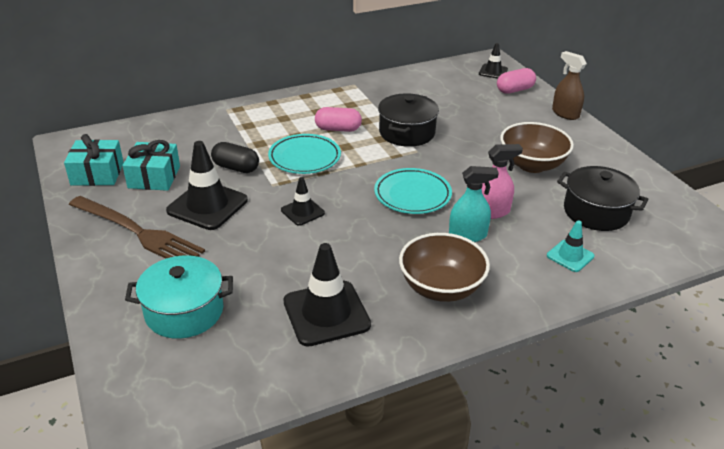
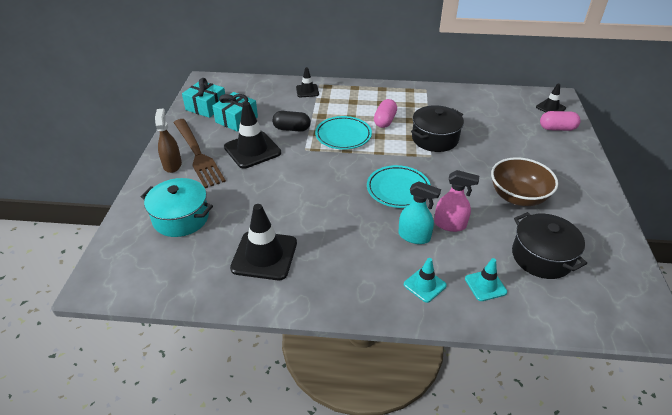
camera: 30 degrees right, 5 degrees up
(236, 168) = (291, 129): black capsule -> black capsule turned 45 degrees counterclockwise
(302, 212) = (309, 175): black traffic cone -> black traffic cone (307, 91)
(338, 129) = (385, 121): pink capsule -> pink capsule turned 75 degrees clockwise
(441, 288) = (359, 269): brown bowl -> none
(516, 277) = (424, 285): none -> turquoise traffic cone
(565, 113) = (587, 162): brown spray bottle -> brown spray bottle (172, 165)

